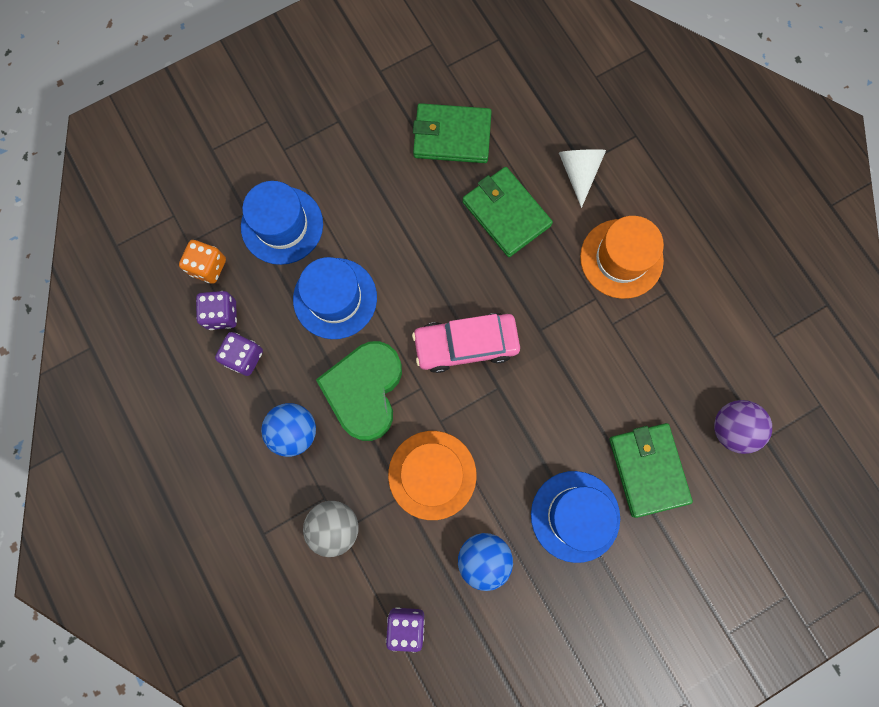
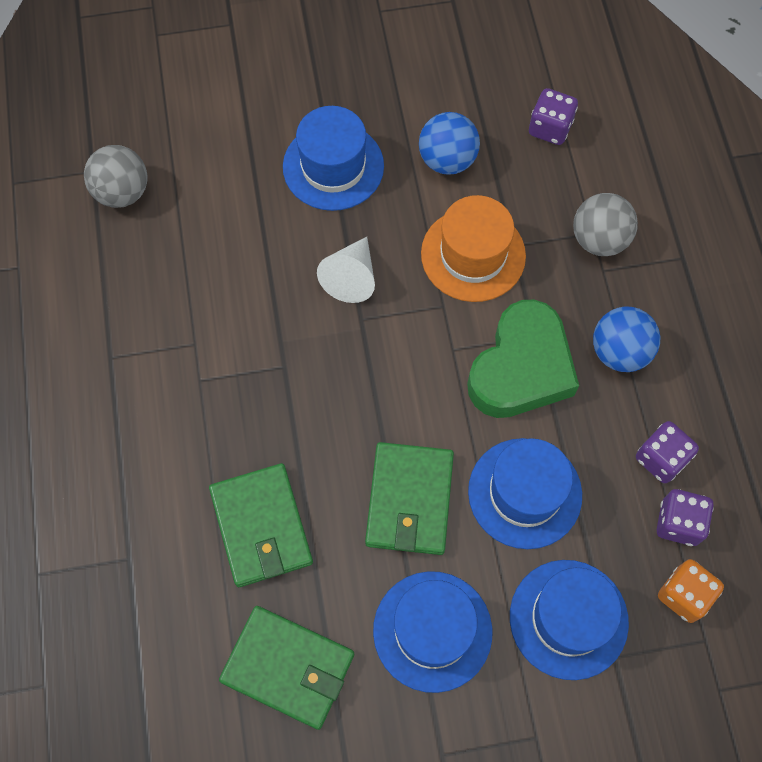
camera: 160 degrees left, 10 degrees down
(368, 188) = (432, 631): none -> blue hat
(465, 344) = (380, 380): pink car -> none
(578, 173) = (140, 548): white cone -> white cone (351, 277)
(621, 258) = (144, 416): orange hat -> none
(648, 469) = (234, 183): green wallet -> green wallet (409, 500)
(731, 428) = (122, 192): purple ball -> grey ball

